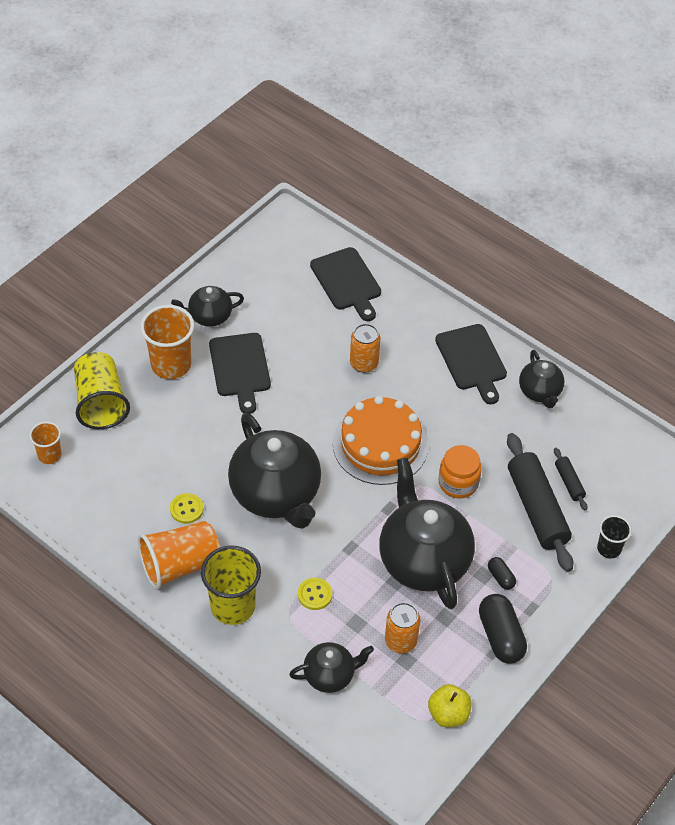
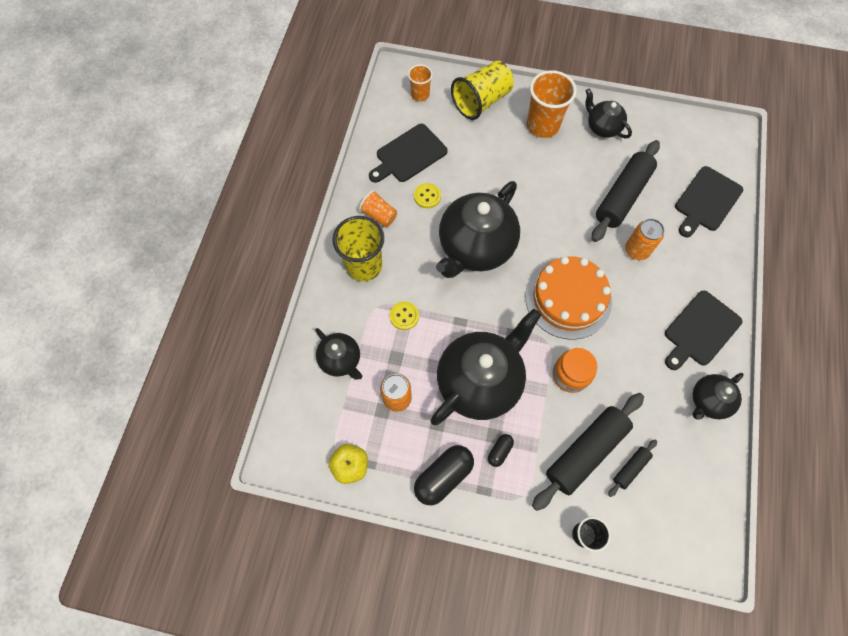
camera: 65 degrees right, 15 degrees up
(180, 565) = (379, 215): orange cup -> orange cup, size x0.56
(240, 368) = (571, 169): black cutting board -> black cutting board (409, 155)
(299, 343) = (622, 196): none -> black rolling pin

